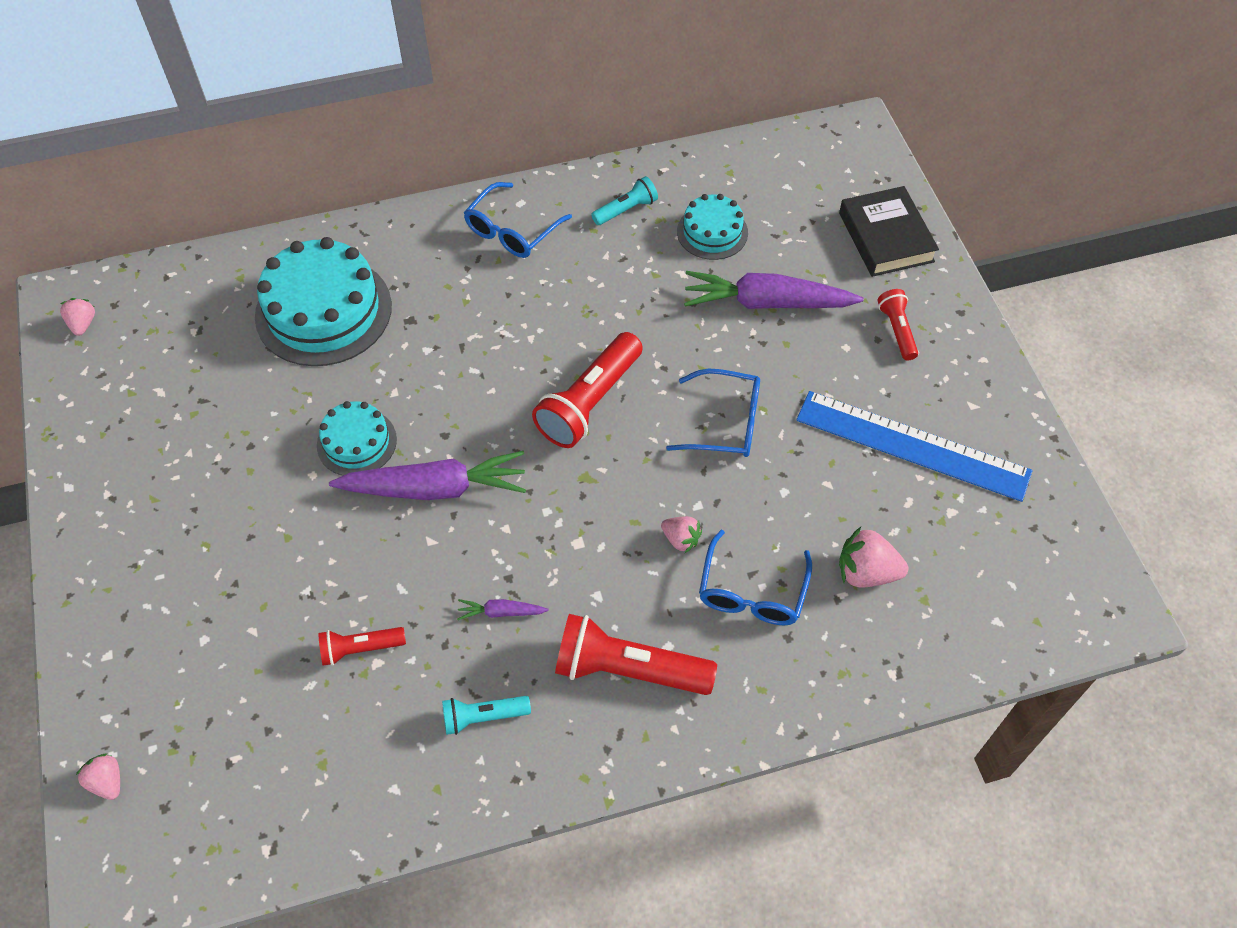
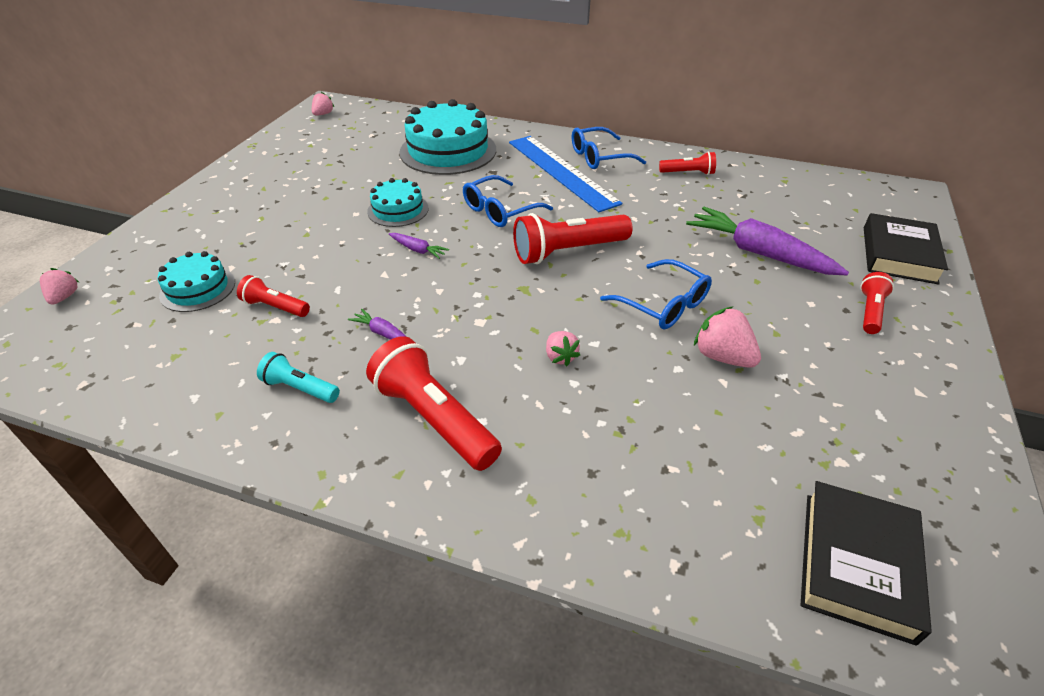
camera: 35 degrees right, 15 degrees down
(435, 488) = (418, 250): purple carrot -> purple carrot, size x0.44
(626, 210) = (688, 173): turquoise flashlight -> red flashlight
(712, 232) = (745, 203): turquoise cake -> turquoise cake (198, 289)
(752, 591) = (588, 421): blue glasses -> blue glasses (500, 210)
(866, 572) = (711, 463): pink strawberry -> pink strawberry (722, 357)
(912, 445) = (831, 392): blue ruler -> blue ruler (561, 171)
(1002, 595) = (857, 564): none -> black book

